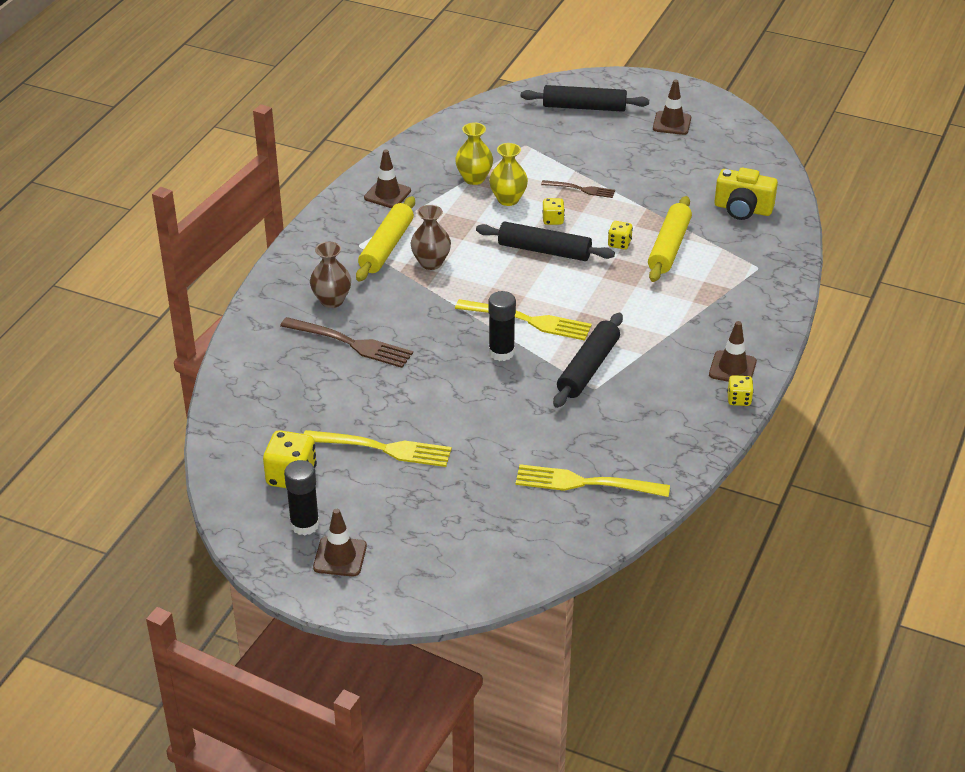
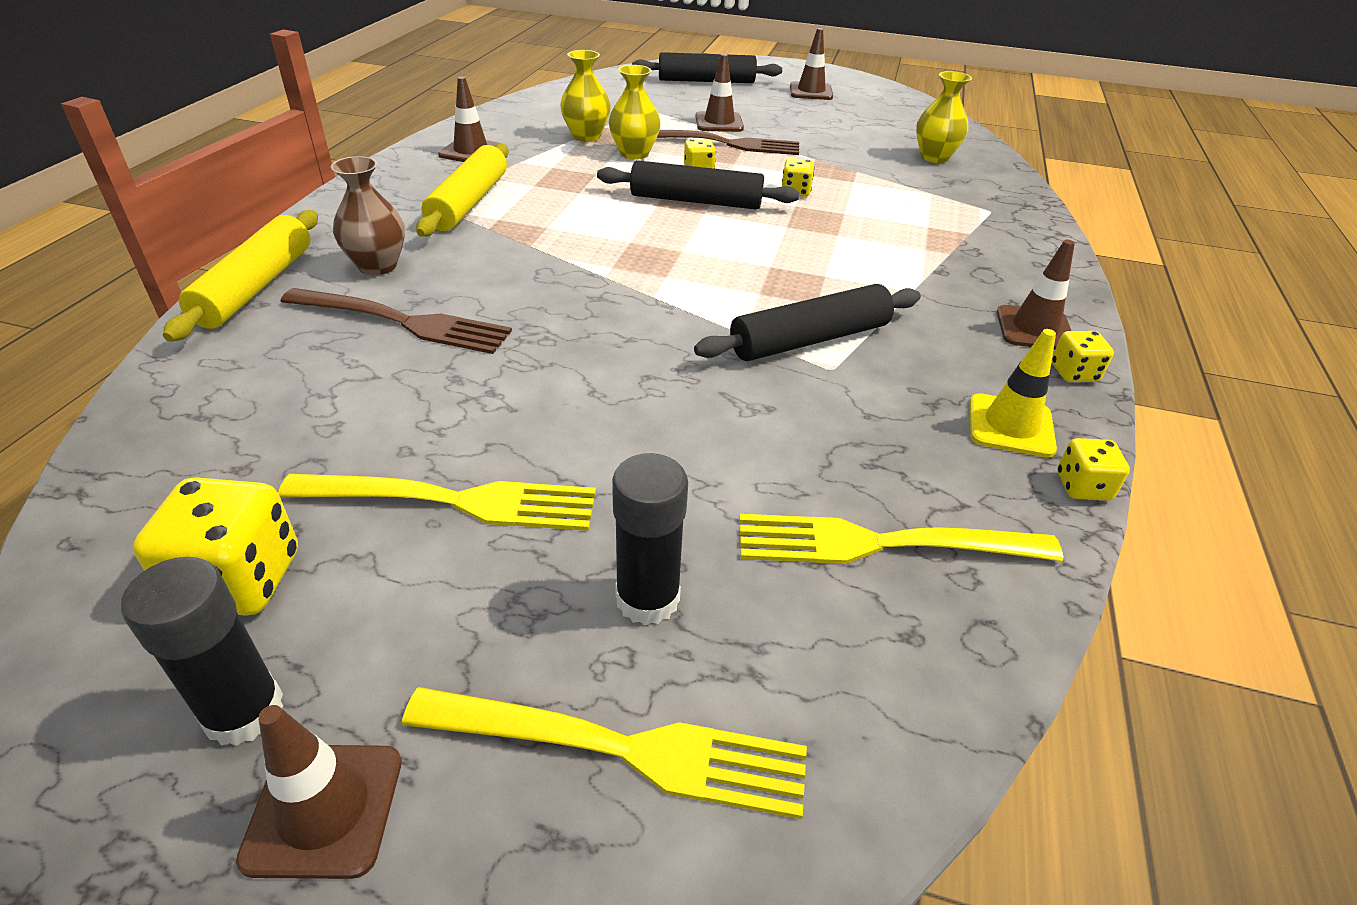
camera: 10 degrees left, 0 degrees up
(431, 263) = (535, 218): brown vase -> none
(501, 352) = (661, 324): black glue stick -> black glue stick (647, 598)
(528, 320) = (694, 280): yellow fork -> yellow fork (620, 748)
(581, 189) = (725, 143): brown fork -> brown fork, size x1.70
(582, 164) = (719, 123): none -> brown traffic cone
(588, 368) = (810, 339): black rolling pin -> black rolling pin turned 45 degrees clockwise
(669, 247) = (862, 194): yellow rolling pin -> yellow rolling pin (255, 287)
(682, 429) = (1010, 426): none -> yellow traffic cone
(702, 464) = (1082, 487): none -> yellow dice
(743, 209) = (934, 157): yellow camera -> yellow vase

